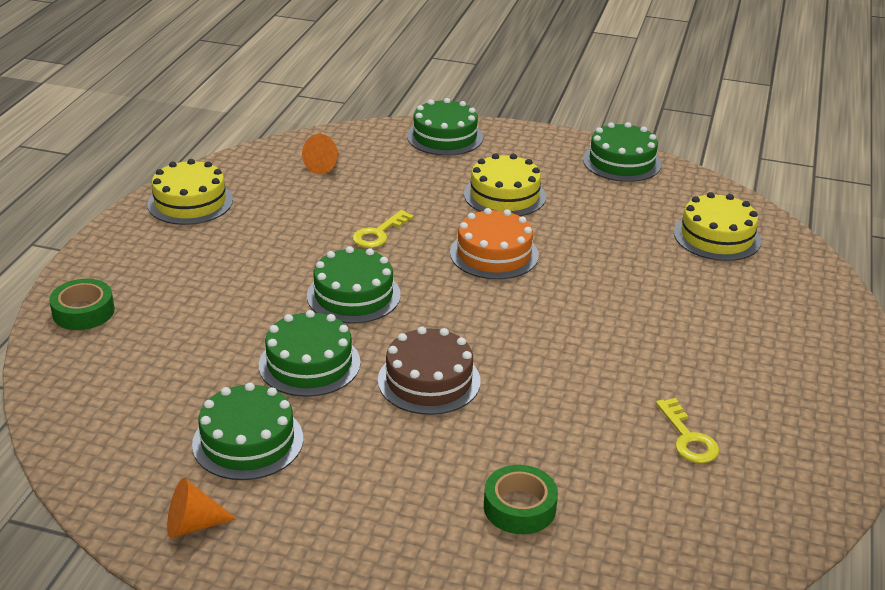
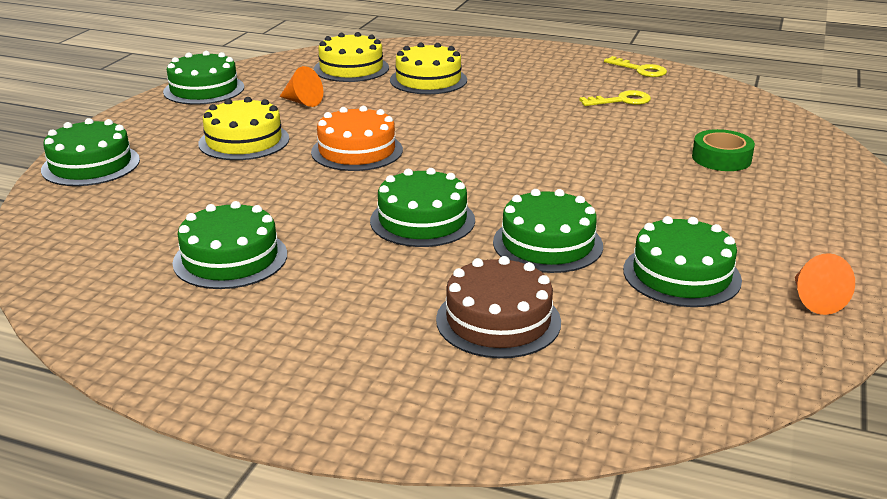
camera: 85 degrees left, 5 degrees down
(83, 312) = (443, 411): green tape -> none
(190, 202) = (164, 338): yellow cake -> yellow cake (428, 80)
(292, 213) = (230, 258): none -> green cake
(324, 166) = (117, 238): orange cone -> orange cone (302, 102)
(379, 233) = (299, 205): yellow key -> yellow key (640, 70)
(429, 380) = (567, 186): brown cake -> brown cake (498, 320)

